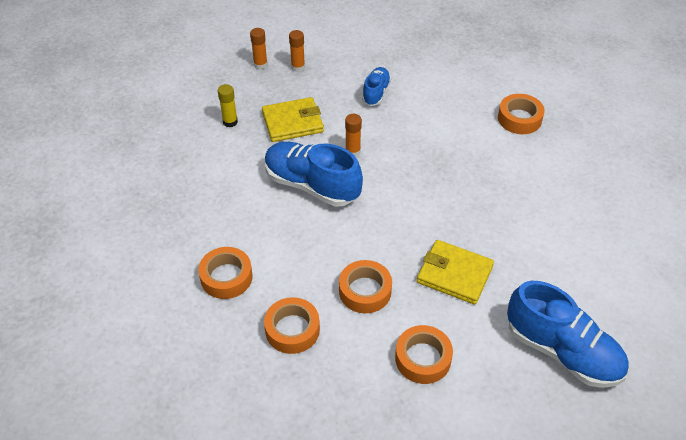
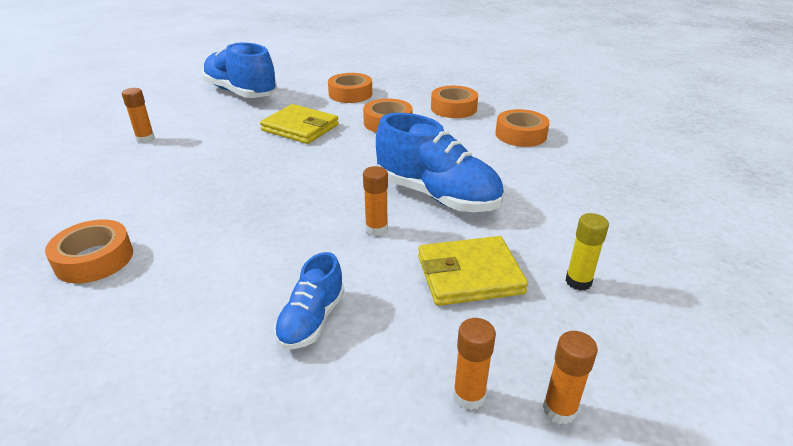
camera: 175 degrees left, 15 degrees down
(595, 243) = (145, 139): none -> orange glue stick

